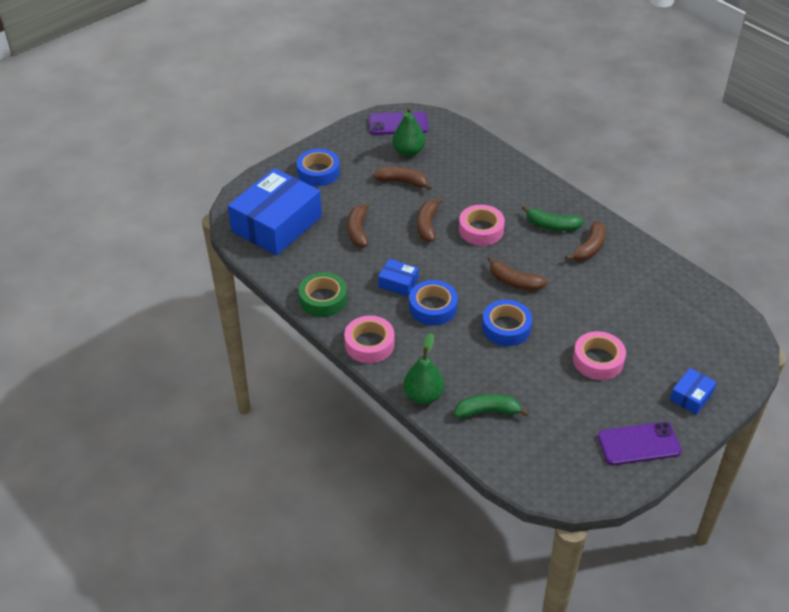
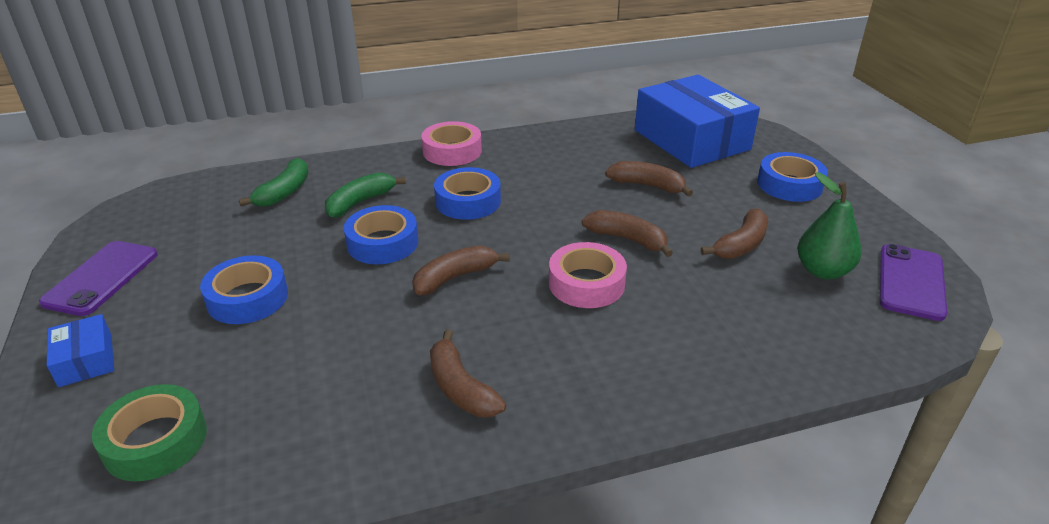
camera: 115 degrees right, 10 degrees down
(323, 299) = (542, 141): green tape -> green tape (155, 441)
(398, 283) = (530, 189): blue box -> none
(423, 395) = (351, 163): green pear -> none
(551, 225) = (548, 364): green banana -> green banana (360, 202)
(598, 360) = (247, 298): pink tape -> blue tape

